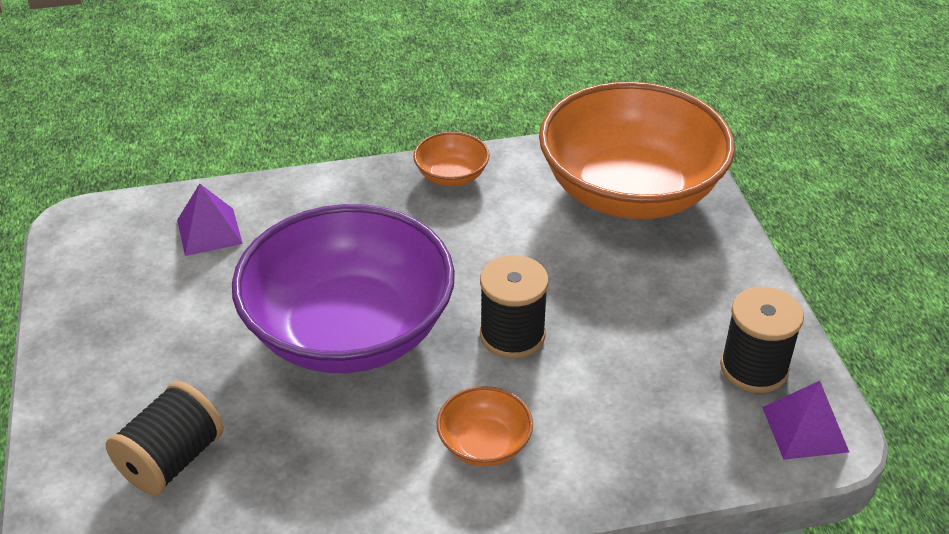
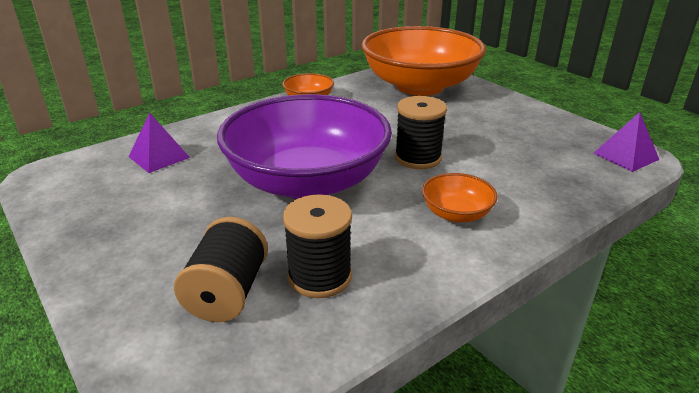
camera: 25 degrees left, 10 degrees down
(754, 368) = (568, 138): black spool -> black spool (319, 276)

